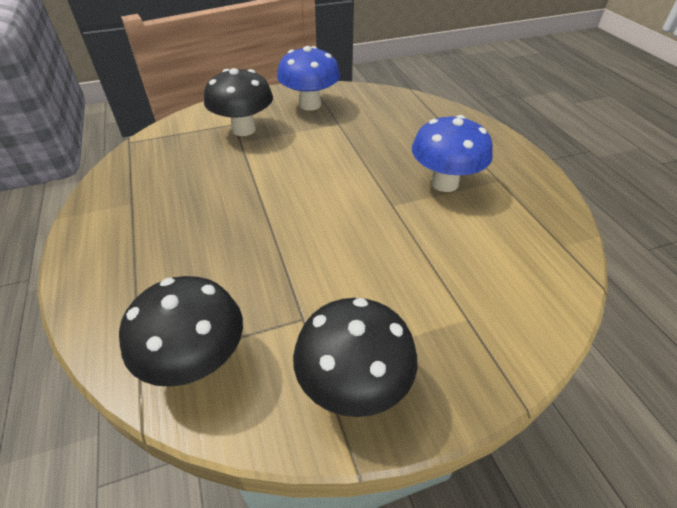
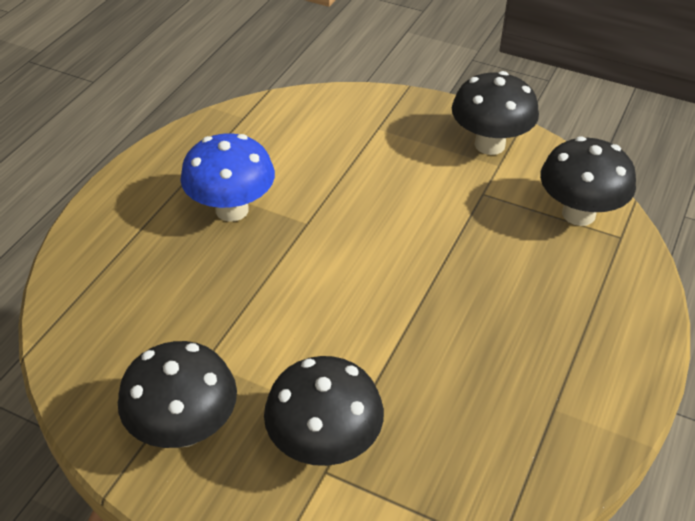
camera: 135 degrees left, 0 degrees up
(310, 105) = (185, 429): blue mushroom -> black mushroom

